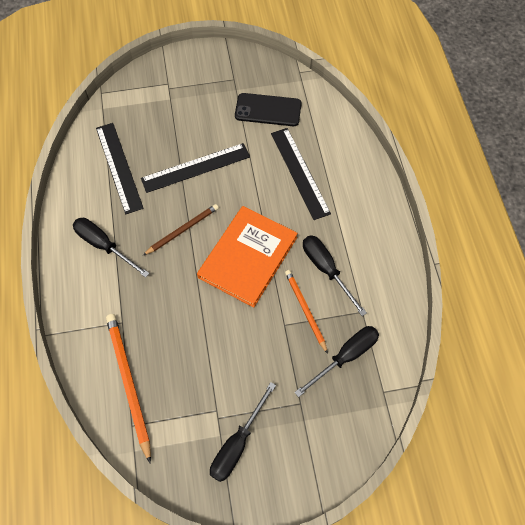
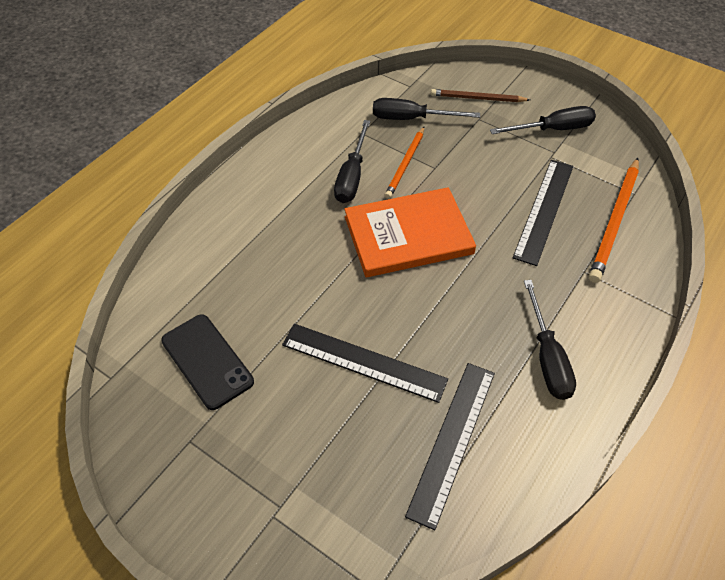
camera: 135 degrees left, 10 degrees down
(182, 230) = (446, 307): brown pencil -> brown pencil (477, 98)
(300, 172) = (267, 267): black ruler -> black ruler (544, 210)

